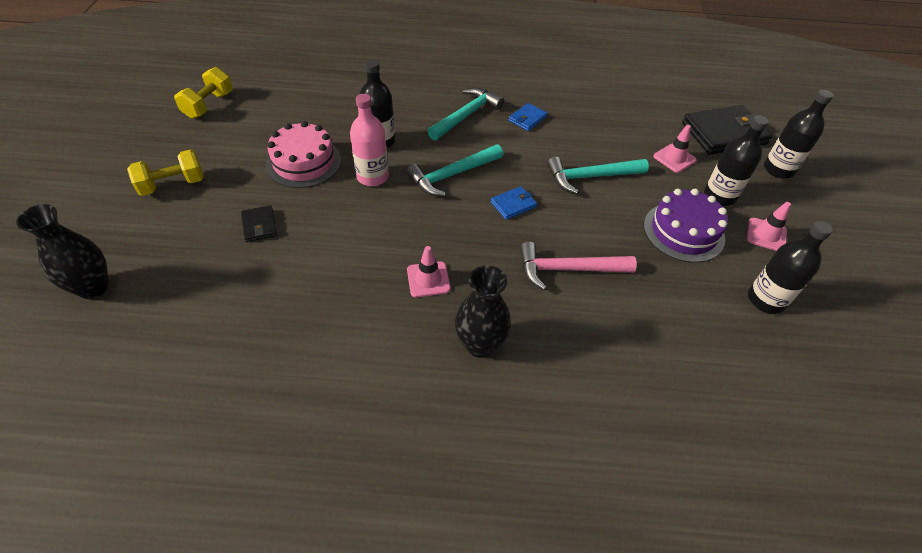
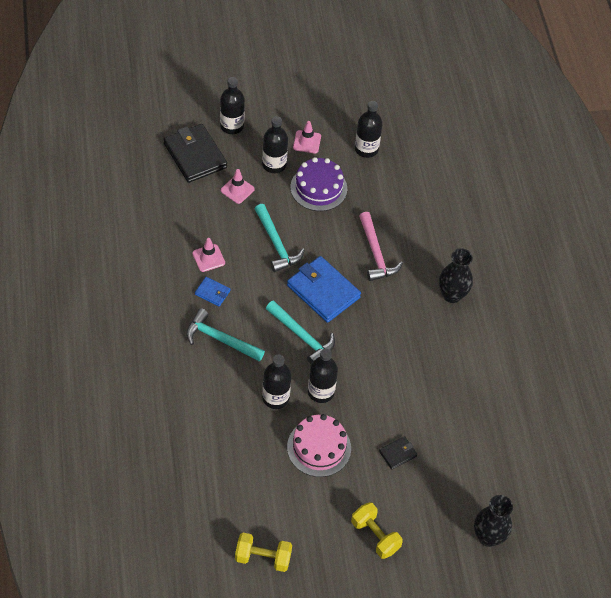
camera: 105 degrees left, 5 degrees up
(372, 176) = (321, 392): pink bottle -> black bottle
(428, 279) = (411, 332): pink traffic cone -> pink traffic cone (208, 258)
(513, 205) = (323, 291): blue wallet -> blue wallet, size x2.09

